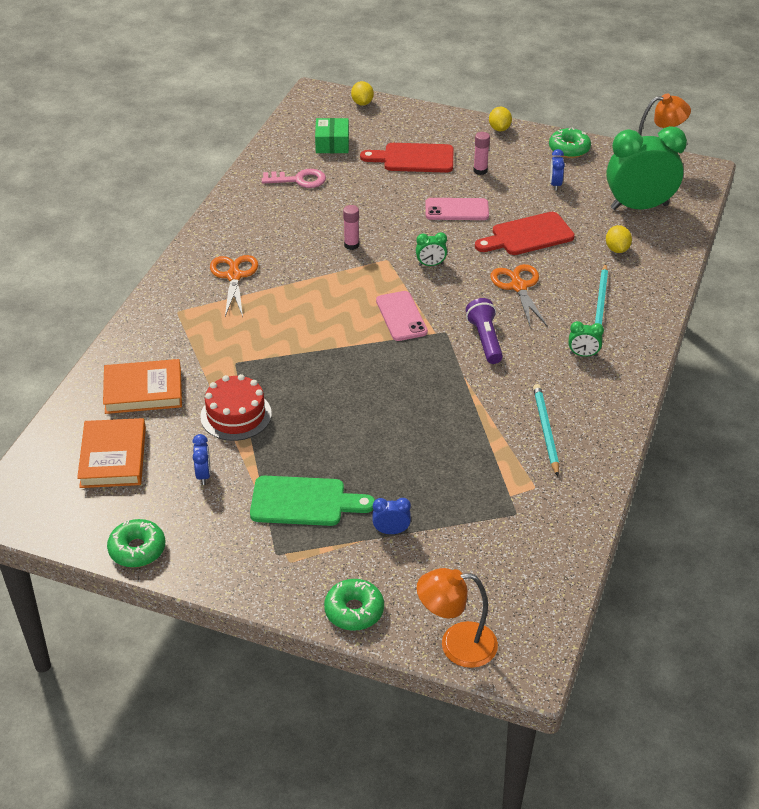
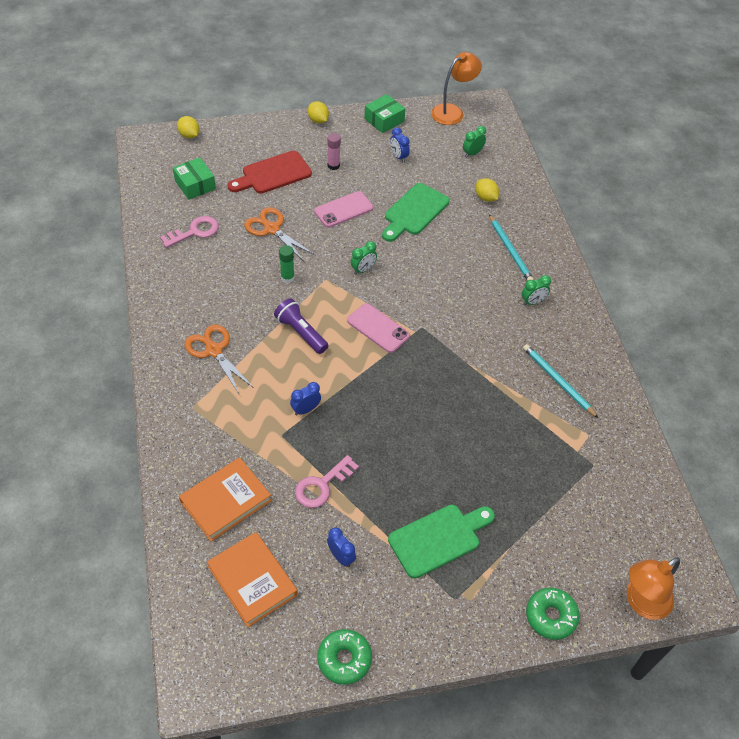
camera: 35 degrees left, 10 degrees up
(236, 415) = (322, 485): red cake -> pink key
(351, 245) = (287, 278): pink glue stick -> green glue stick
(391, 531) = (521, 529): blue clock -> blue clock (306, 409)
(485, 339) = (455, 320): purple flashlight -> purple flashlight (301, 332)
(518, 287) = (443, 261): orange scissors -> orange scissors (272, 229)
(528, 235) = (414, 212): red cutting board -> green cutting board
(569, 149) = (384, 120): green donut -> green box
(639, 207) = (472, 153): green clock -> green clock, size x0.40

